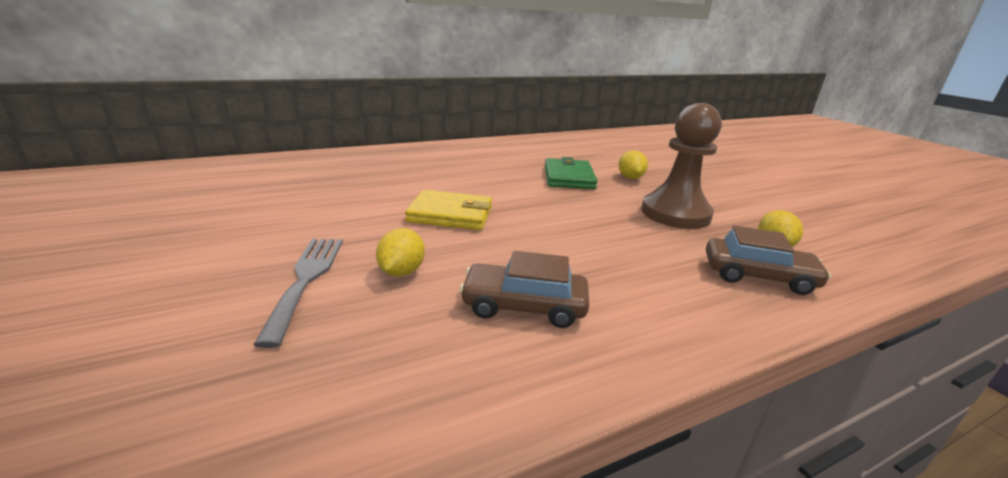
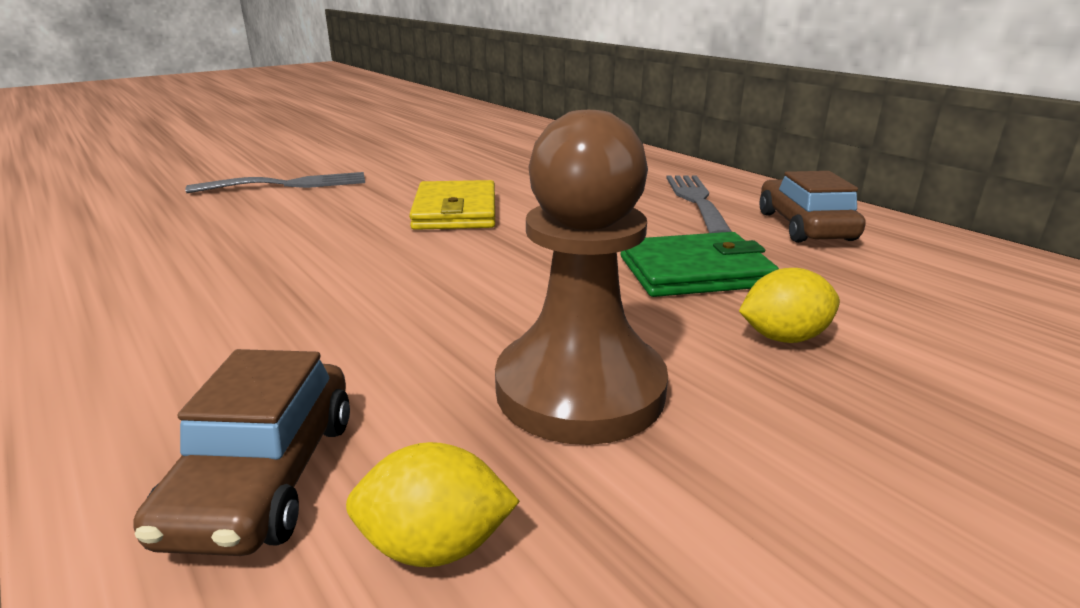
camera: 80 degrees right, 0 degrees up
(401, 272) = (301, 210): yellow lemon -> none
(474, 159) = (696, 201): none -> grey fork
(524, 306) = (217, 265): brown car -> brown car (804, 226)

